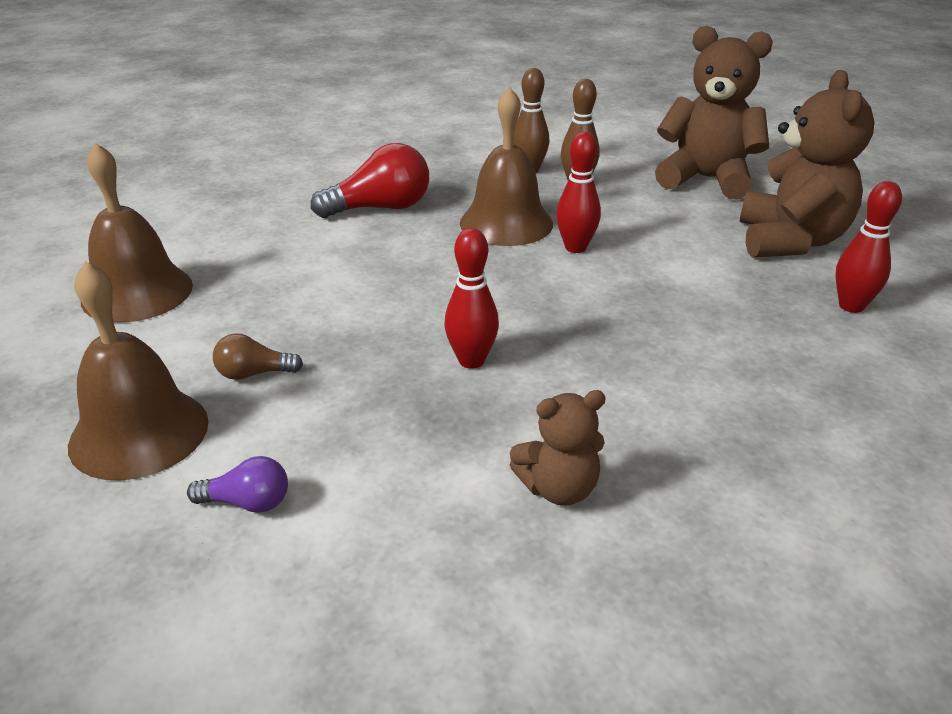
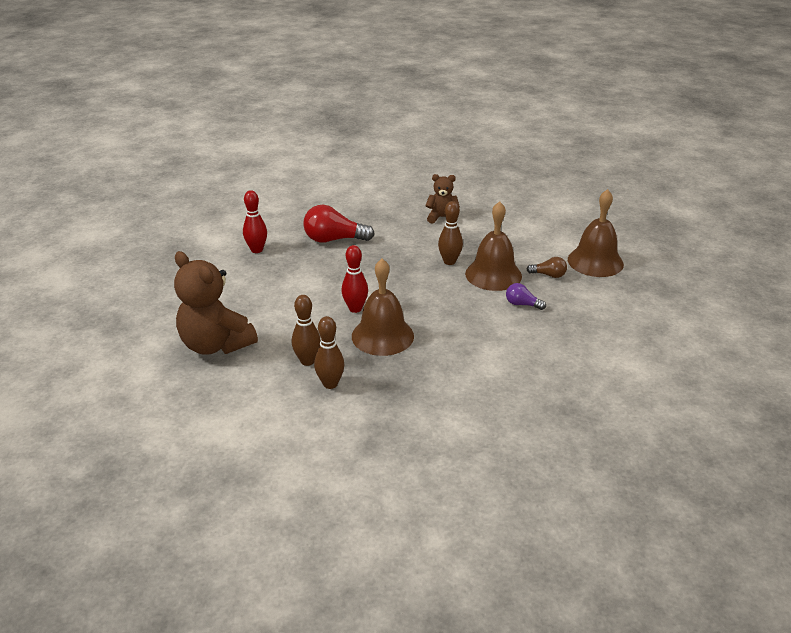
camera: 160 degrees left, 0 degrees up
(137, 292) = (616, 331): brown bell -> brown bell (493, 274)
(247, 503) = (550, 233): purple light bulb -> purple light bulb (522, 304)
(380, 208) = (459, 368): red light bulb -> red light bulb (334, 239)
(471, 360) = (449, 261): red bowling pin -> brown bowling pin
(790, 241) = (233, 287): brown teddy bear -> none

